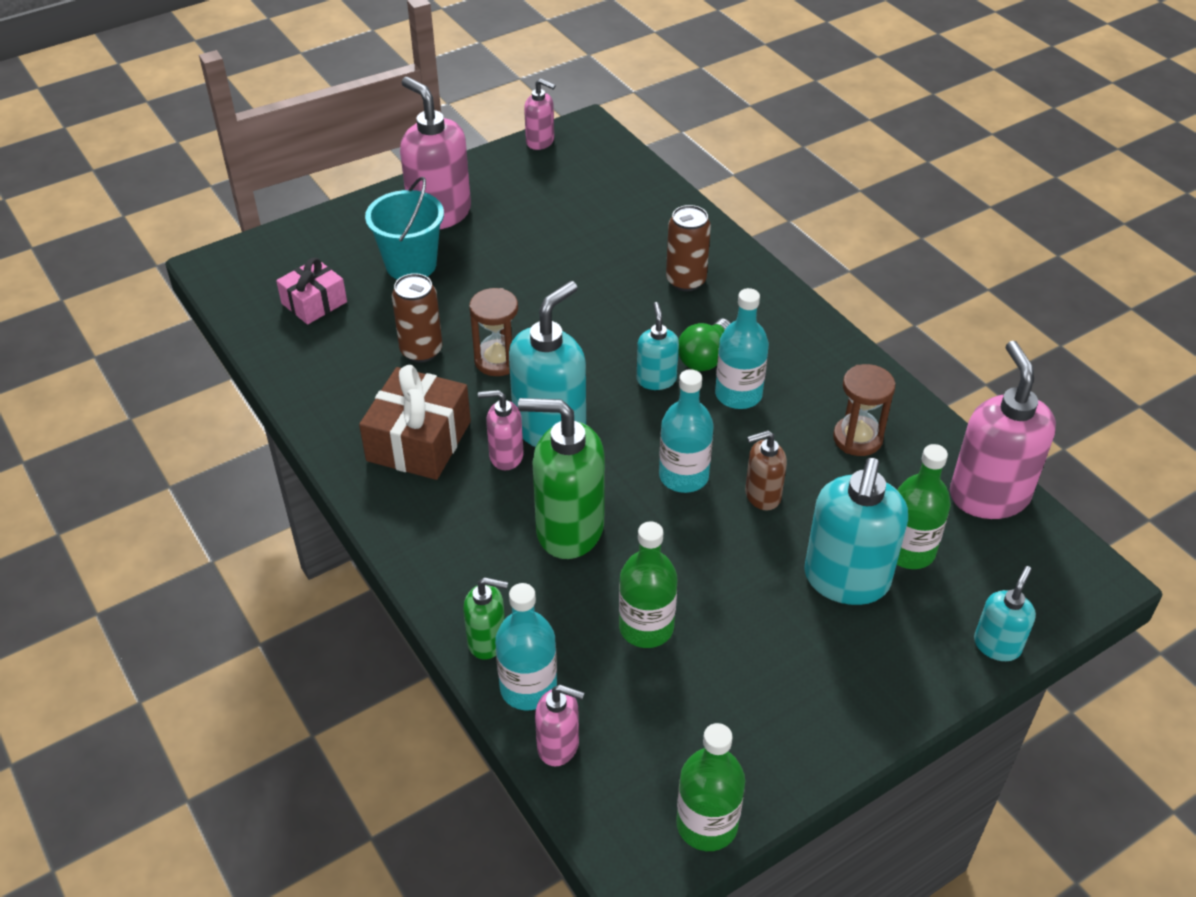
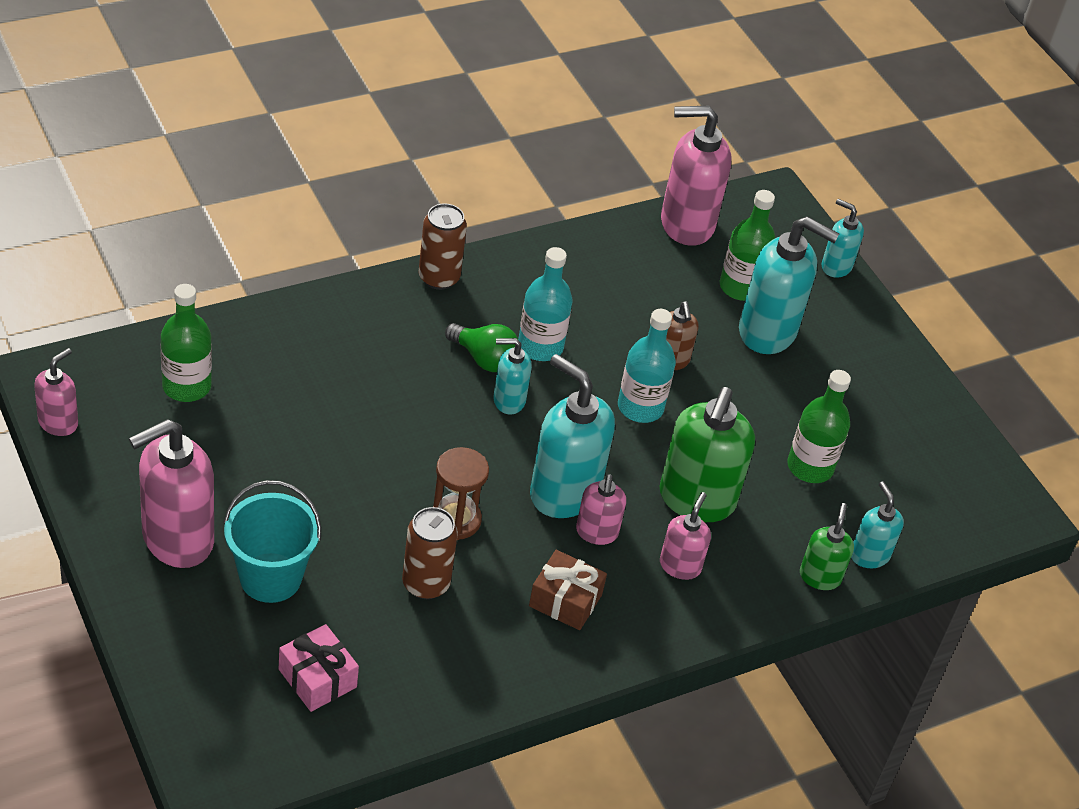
camera: 90 degrees left, 0 degrees up
(418, 441) = (565, 600): brown gift -> brown gift, size x0.64
(528, 688) = (869, 555): turquoise bottle -> turquoise soap dispenser
(558, 746) = (925, 544): pink soap dispenser -> pink soap dispenser (680, 566)
(686, 281) = (362, 347): brown can -> brown can (439, 278)
(707, 824) = (991, 467): green bottle -> green bottle (186, 386)
(857, 438) = (609, 282): brown hourglass -> none

